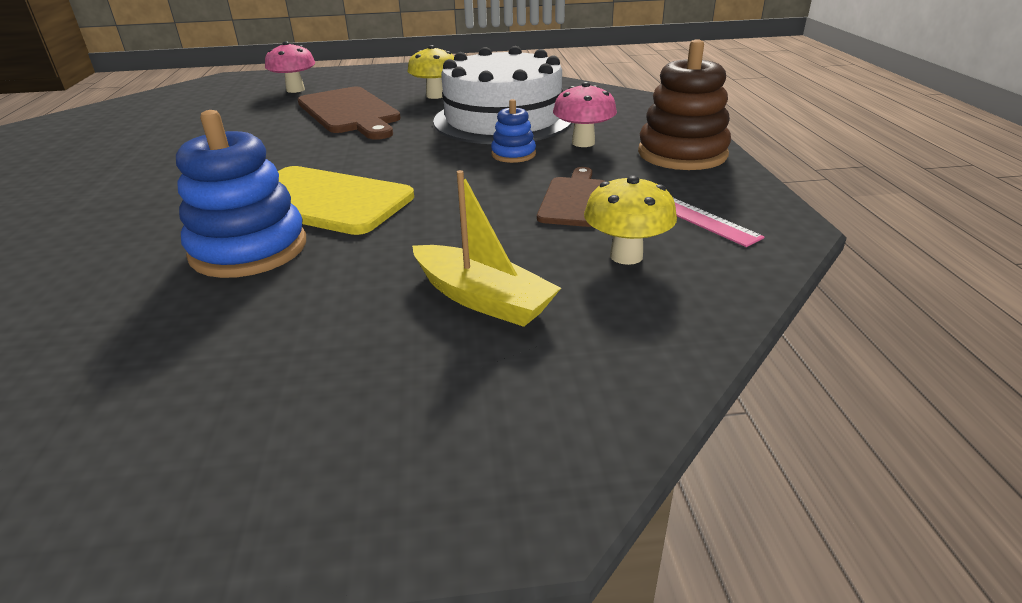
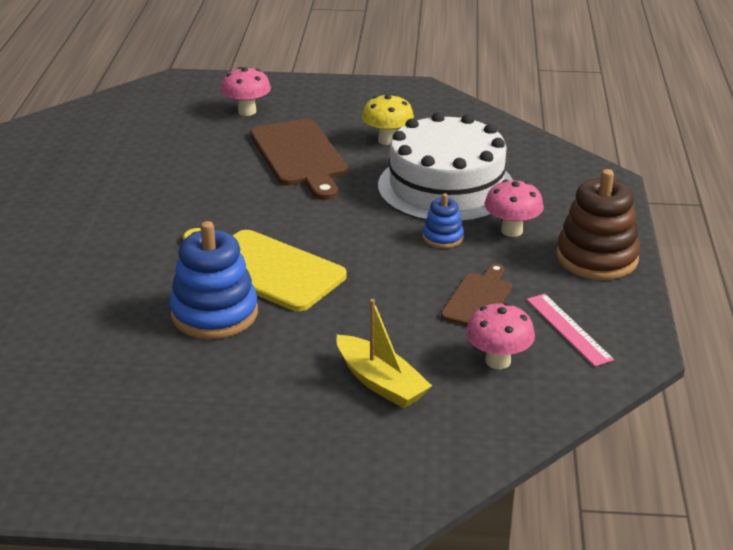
camera: 10 degrees right, 0 degrees up
(626, 256) = (498, 361): yellow mushroom -> pink mushroom

